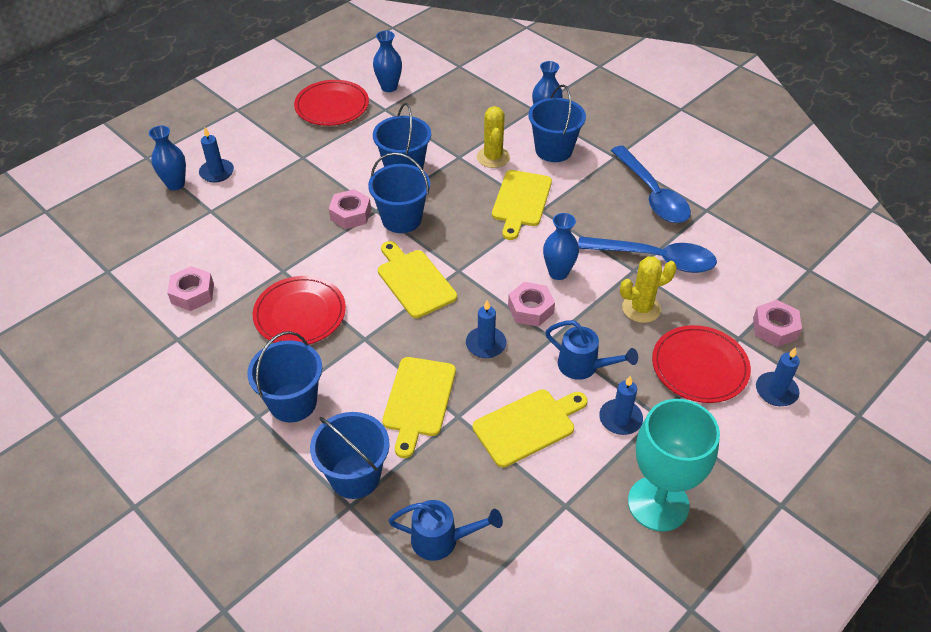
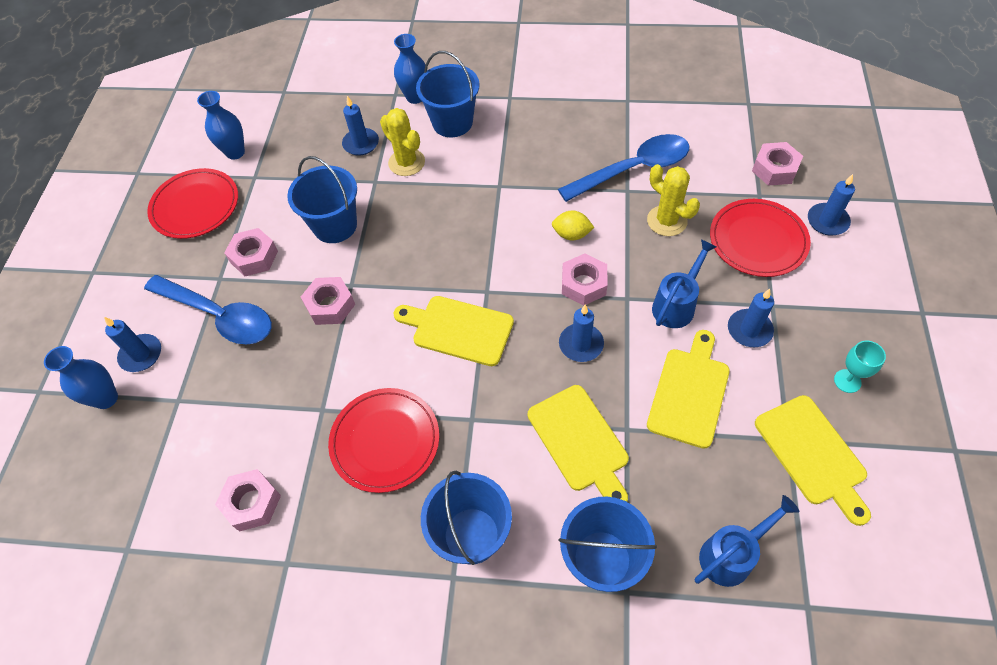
camera: 35 degrees left, 10 degrees up
(335, 157) = (254, 257): none -> pink nut
(401, 219) = (384, 277): blue bucket -> none
(475, 127) = (361, 143): none -> blue candle
(521, 201) = (473, 189): yellow cutting board -> yellow cutting board (812, 454)
(558, 273) = (571, 234): blue vase -> yellow lemon
(583, 366) = (676, 305): blue watering can -> blue watering can turned 45 degrees counterclockwise
(641, 308) = (667, 221): yellow cactus -> yellow cactus turned 75 degrees counterclockwise
(652, 194) = (573, 113): blue spoon -> blue spoon (219, 316)
(658, 503) = (847, 381): turquoise goblet -> turquoise goblet, size x0.42

